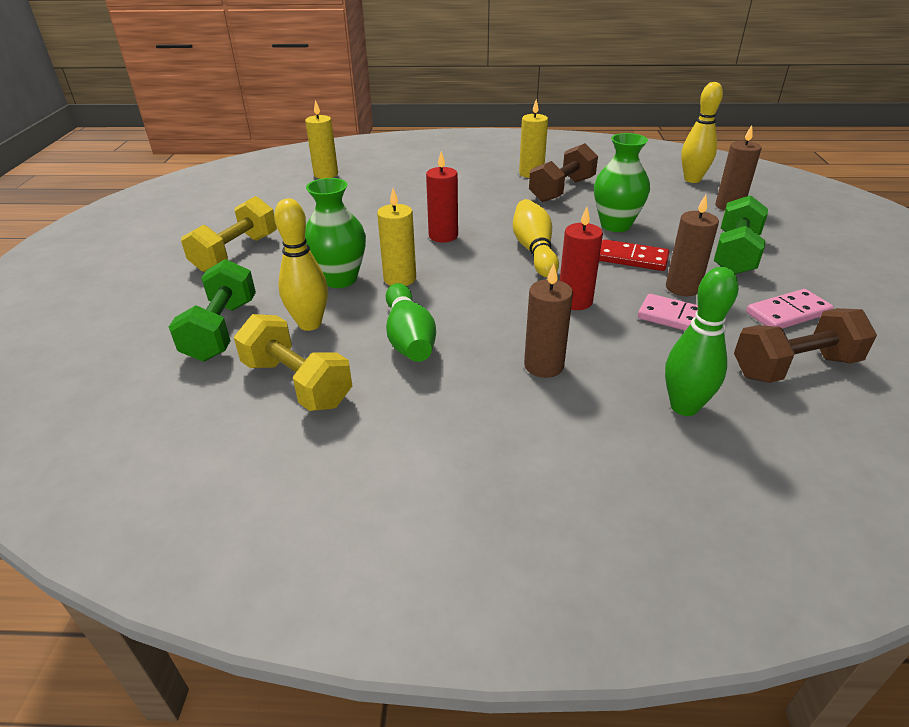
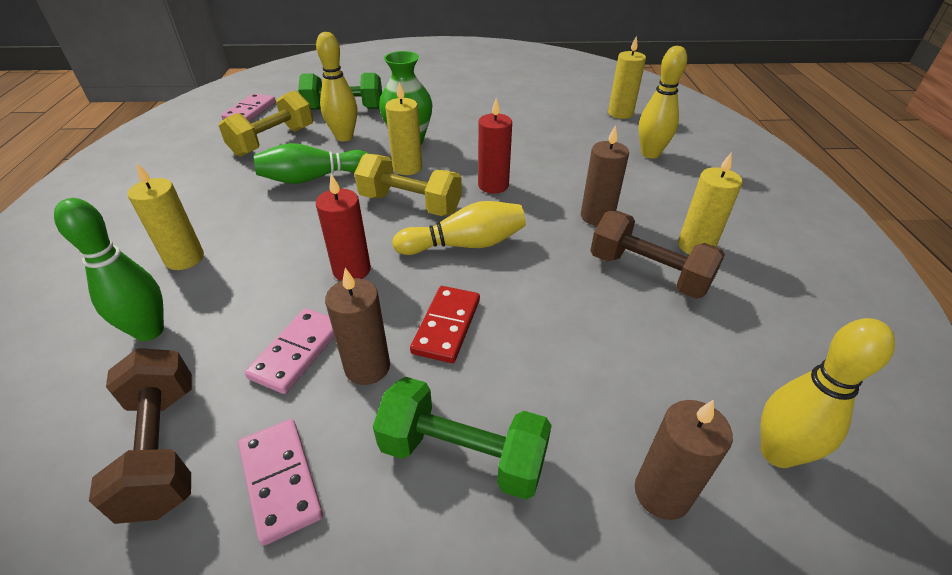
camera: 85 degrees right, 5 degrees up
(173, 425) = (250, 111): none -> pink domino
(236, 253) = (452, 98): yellow dumbbell -> yellow dumbbell (410, 204)
(405, 172) = (650, 154): none -> yellow bowling pin
(544, 365) = (249, 246): brown candle -> brown candle (597, 216)
(570, 409) = (184, 258): none -> yellow candle
(615, 225) = (544, 319): green vase -> none

